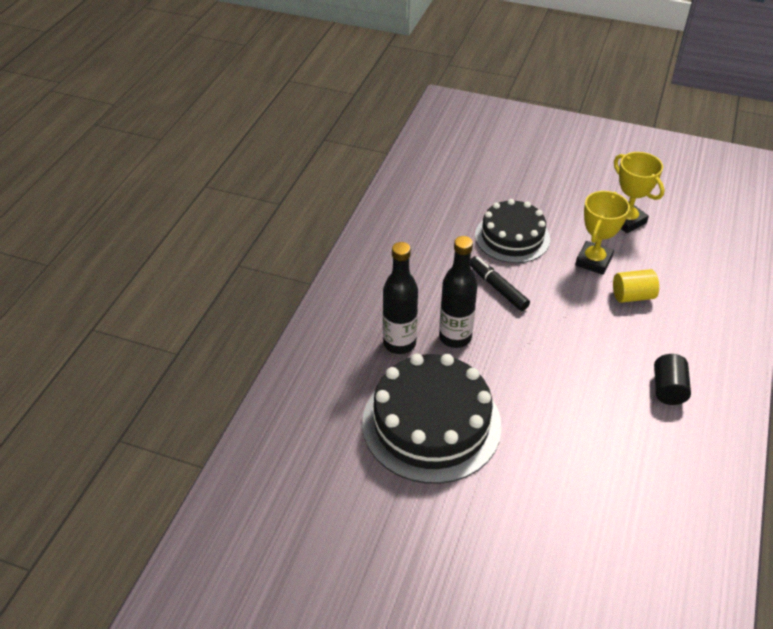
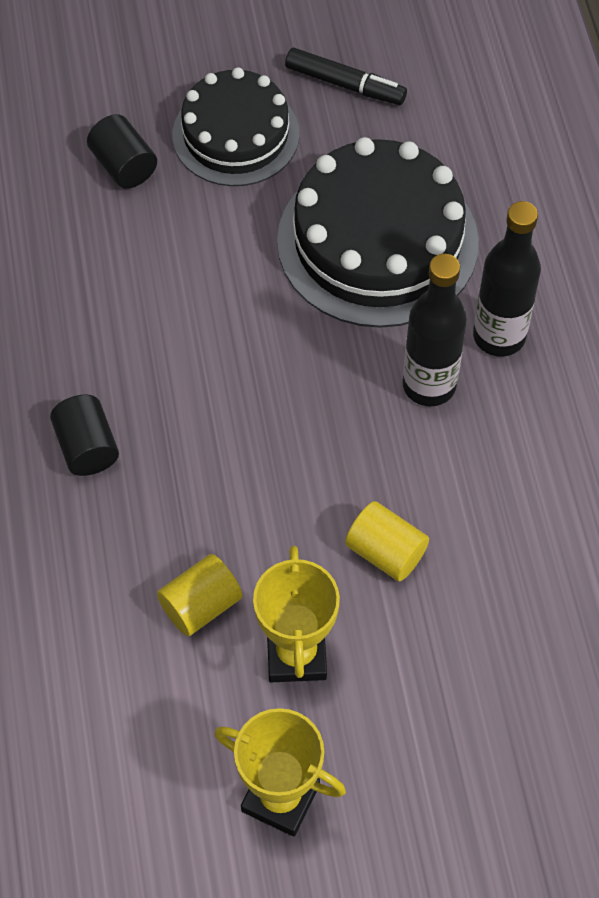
camera: 150 degrees right, 15 degrees up
(497, 288) = (421, 511): black marker -> black marker (345, 84)
(512, 237) = (461, 640): black cake -> black cake (235, 134)
(526, 280) = (385, 552): none -> yellow cylinder
(574, 557) = (124, 166): none -> black cylinder

